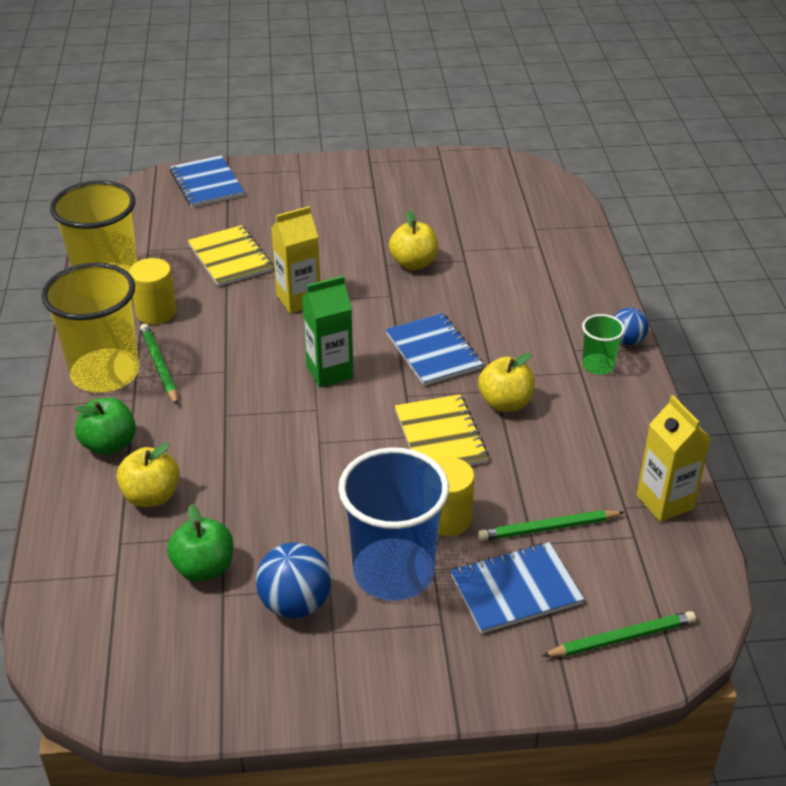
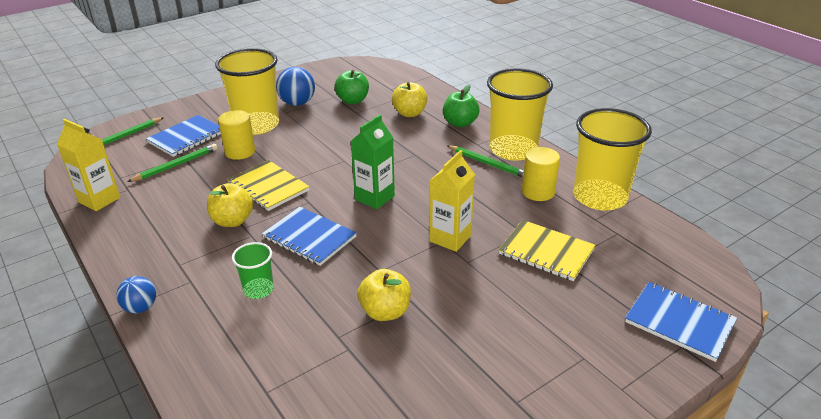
camera: 150 degrees right, 5 degrees down
(393, 572) = (256, 125): blue cup -> yellow cup
(597, 365) = (165, 274): green cup -> green cup (258, 289)

